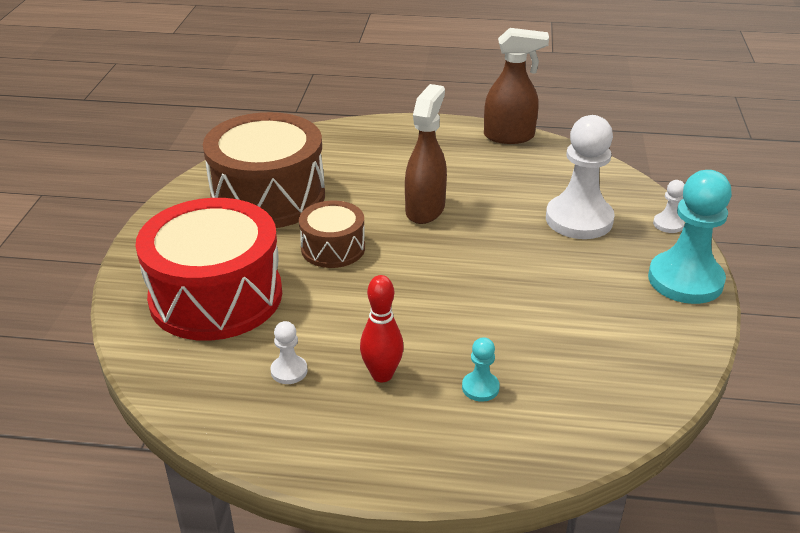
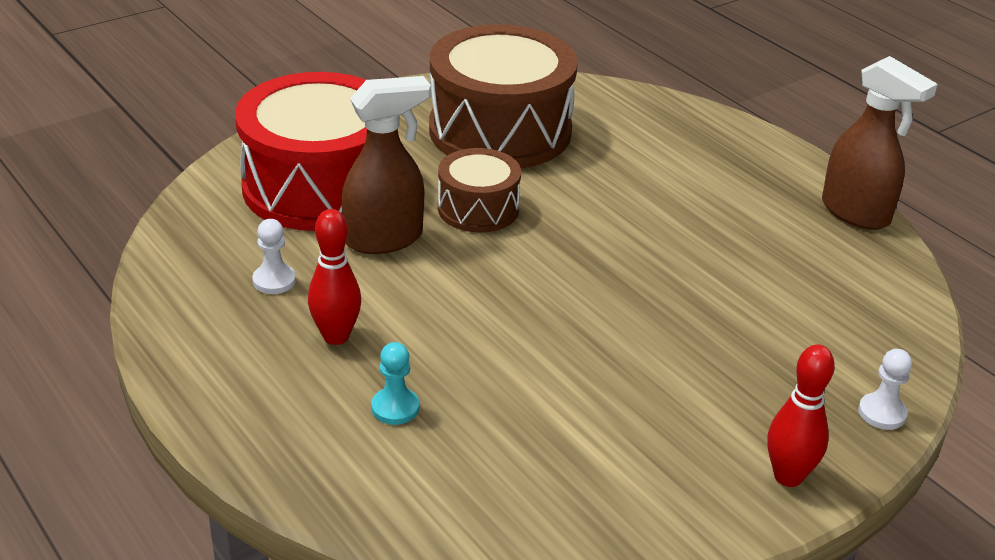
camera: 45 degrees right, 0 degrees up
(425, 209) = (626, 228): brown spray bottle -> brown spray bottle (385, 239)
(579, 219) = (777, 339): white pawn -> none
(685, 280) = (788, 476): turquoise pawn -> red bowling pin

